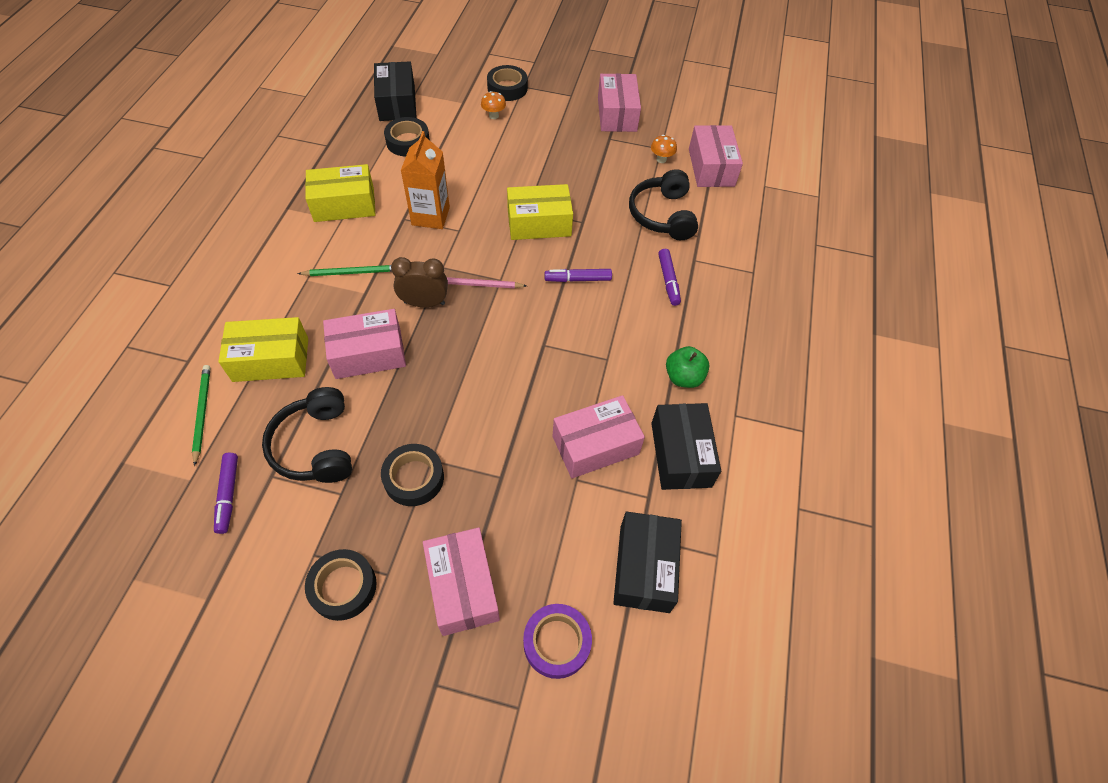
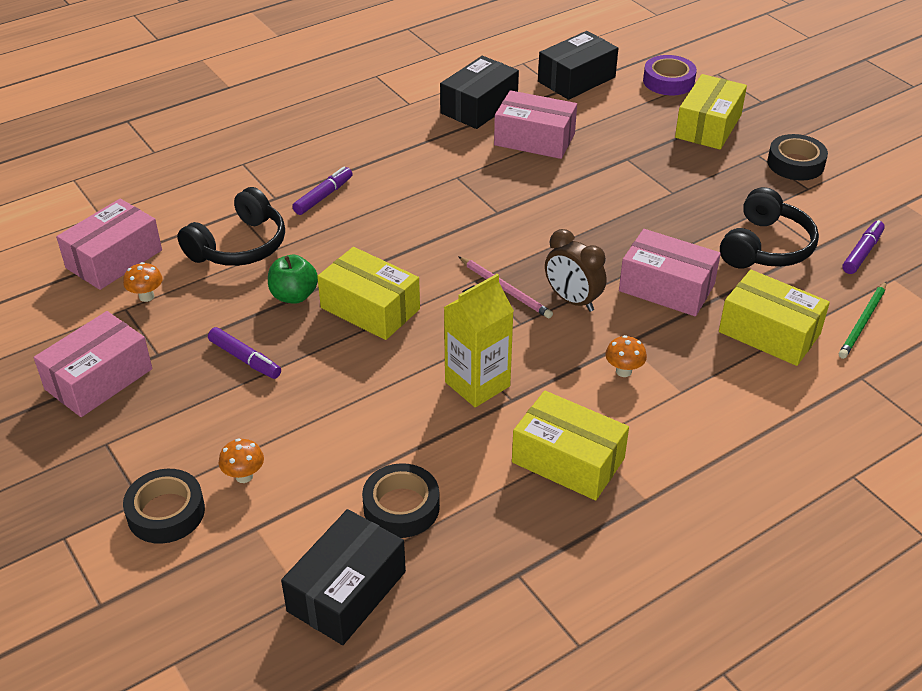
camera: 135 degrees left, 15 degrees down
(352, 272) = (623, 371): green pencil -> orange mushroom
(414, 478) = (696, 189): black tape -> none
(430, 216) = (477, 384): orange carton -> yellow carton
(463, 587) = (708, 126): pink box -> yellow box
(578, 279) = (401, 240): purple marker -> purple marker (245, 359)
(683, 377) = (413, 138): green apple -> green apple (294, 296)

